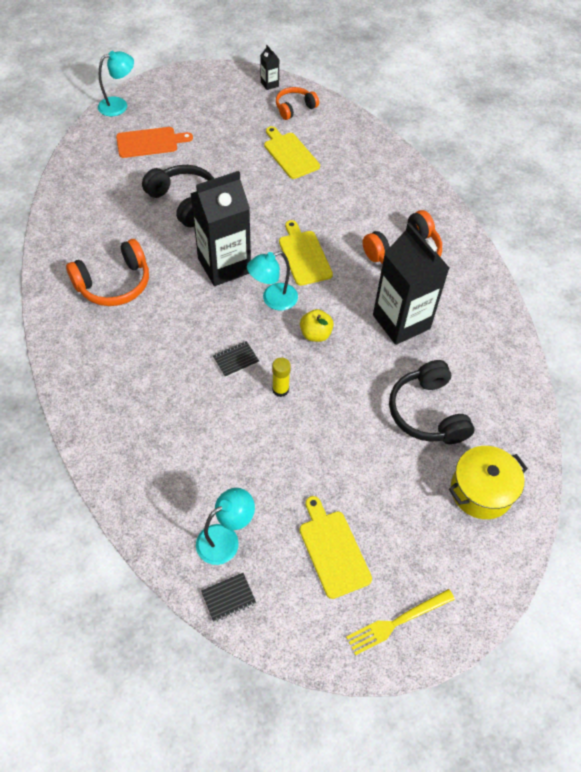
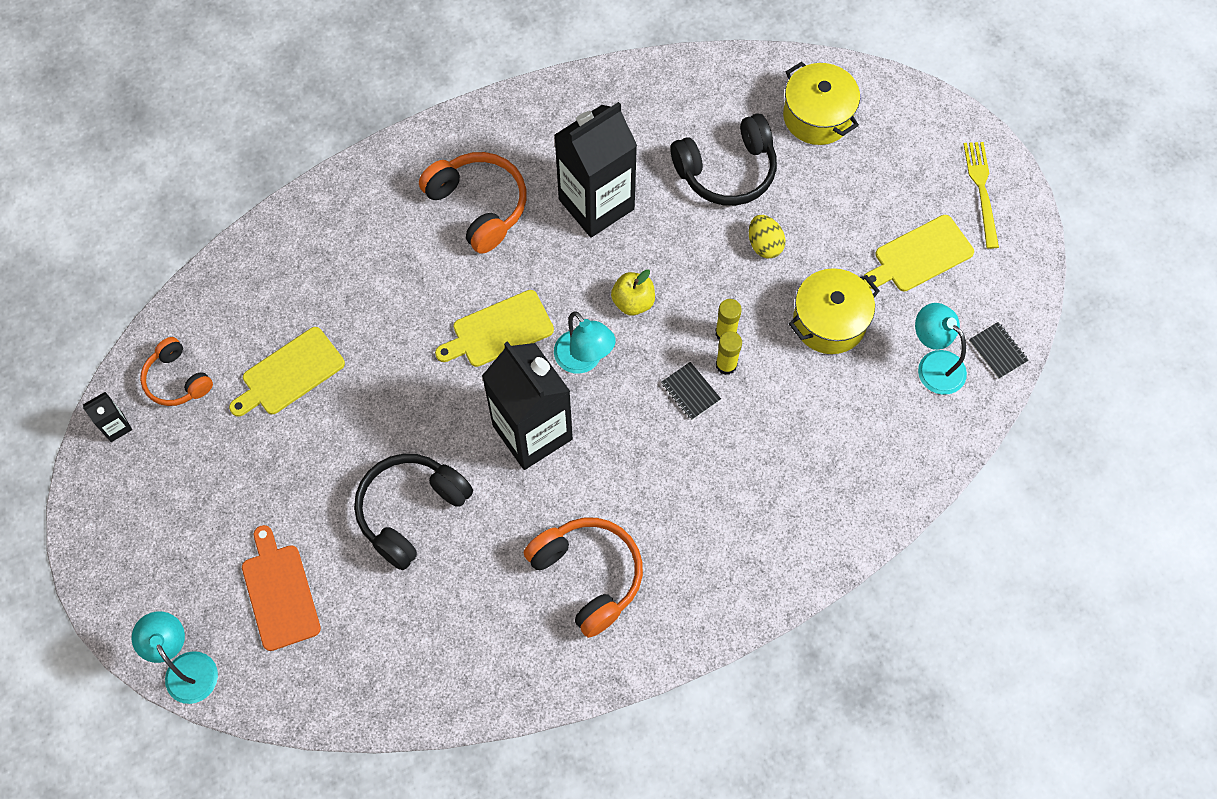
camera: 95 degrees left, 10 degrees up
(253, 386) = (726, 365): none -> yellow glue stick
(279, 464) = (829, 322): none -> yellow pot
(355, 428) = (764, 245): none -> yellow egg
(397, 622) = (981, 190): yellow fork -> yellow fork turned 150 degrees counterclockwise

